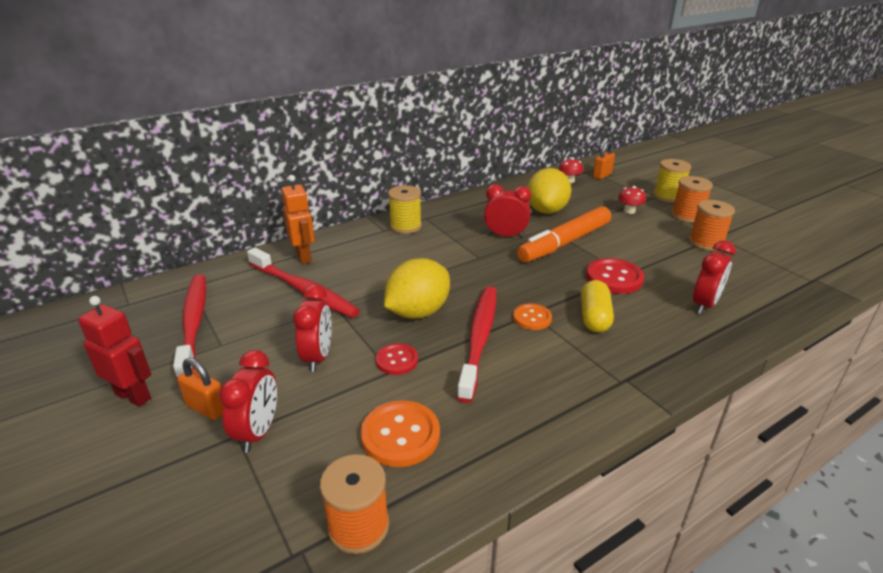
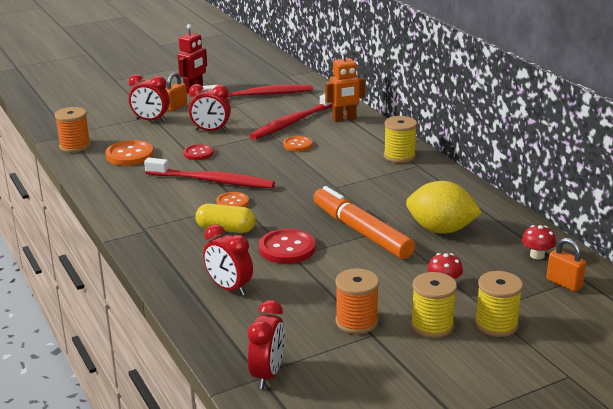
camera: 95 degrees right, 5 degrees down
(374, 284) = (297, 145): none -> orange button
(418, 312) = (253, 160): yellow lemon -> none
(505, 236) = (378, 202): red clock -> red clock (268, 374)
(687, 216) = (432, 325): orange spool -> yellow spool

